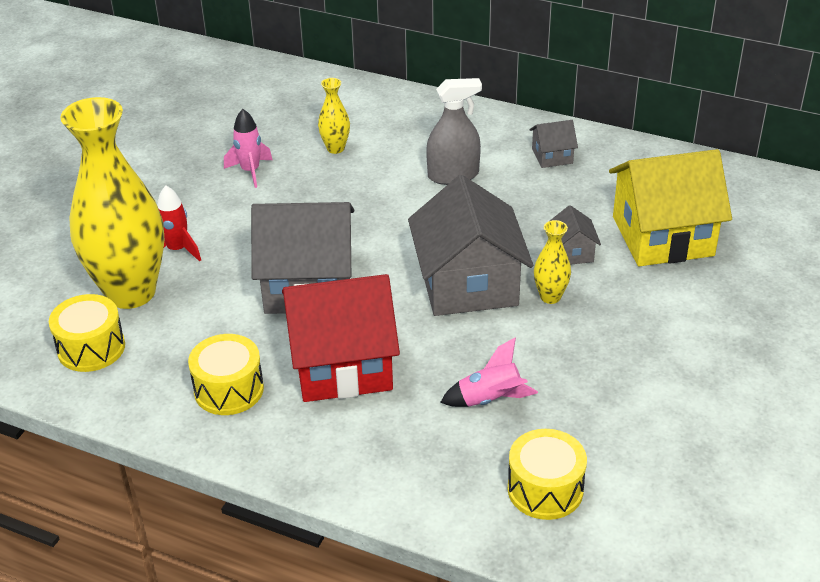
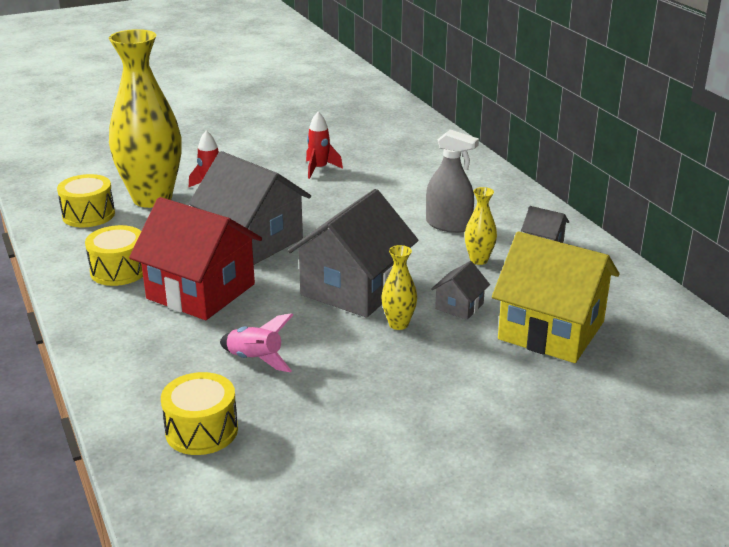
camera: 40 degrees right, 10 degrees down
(250, 171) = (319, 169): pink rocket -> red rocket
(335, 148) = (393, 178): yellow vase -> yellow vase (479, 260)

